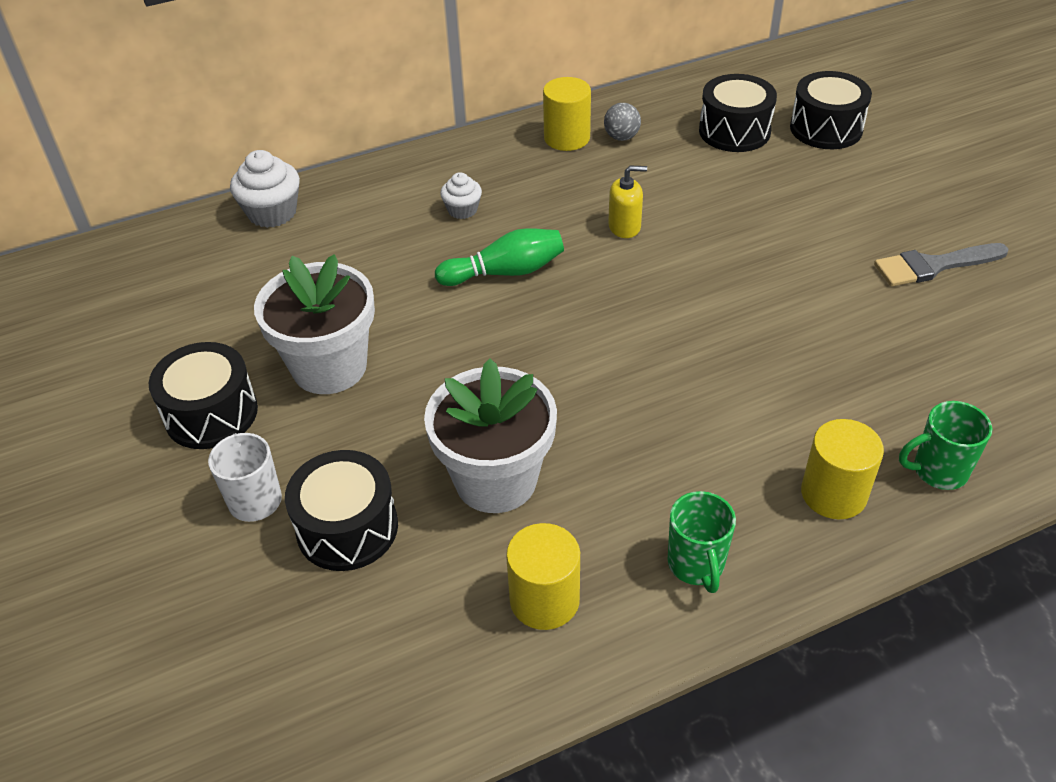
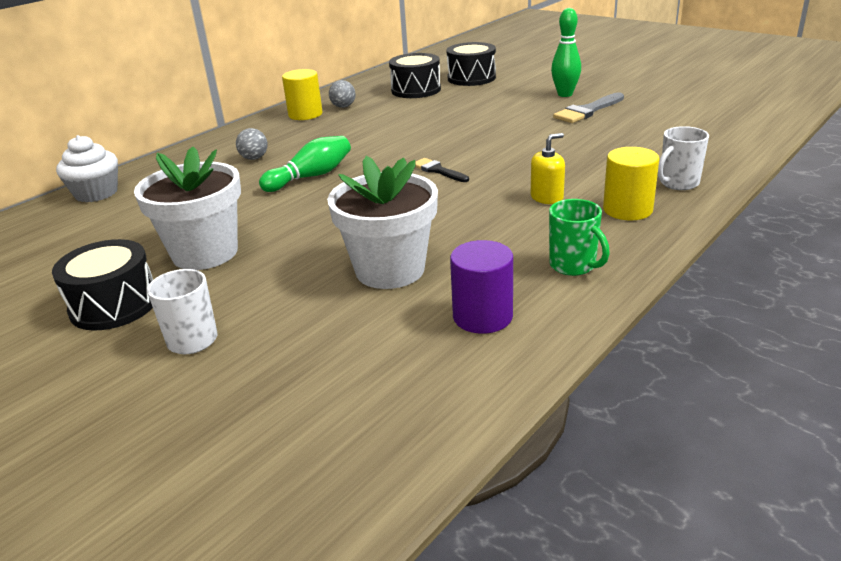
camera: 25 degrees left, 15 degrees down
(347, 528) = (288, 330): black drum -> none
(462, 210) = (254, 158): white cupcake -> grey ball
(544, 600) = (482, 316): yellow cylinder -> purple cylinder
(624, 227) = (379, 139): yellow soap dispenser -> yellow soap dispenser (547, 197)
(655, 320) = (438, 170): none -> black brush
(929, 215) = (565, 94): none -> green bowling pin
(938, 471) = (678, 183): green mug -> white mug

